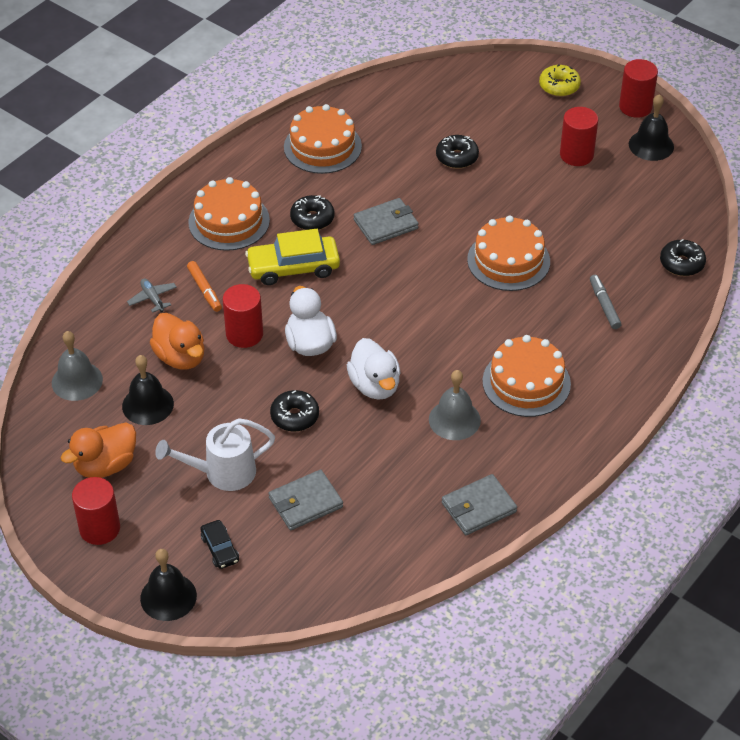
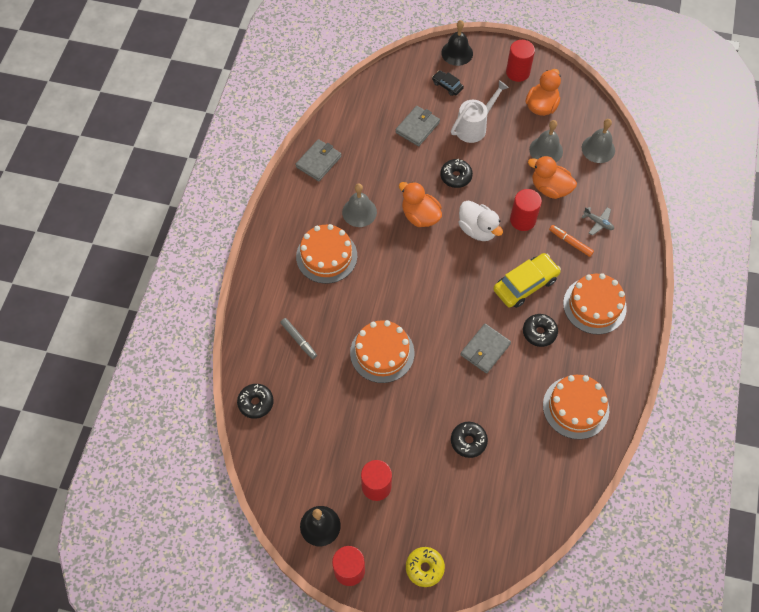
camera: 155 degrees right, 15 degrees up
(148, 405) = (546, 150): black bell -> grey bell
(375, 385) = (420, 216): white duck -> orange duck

